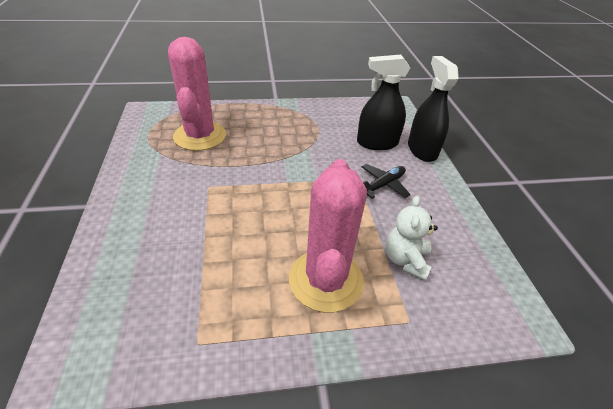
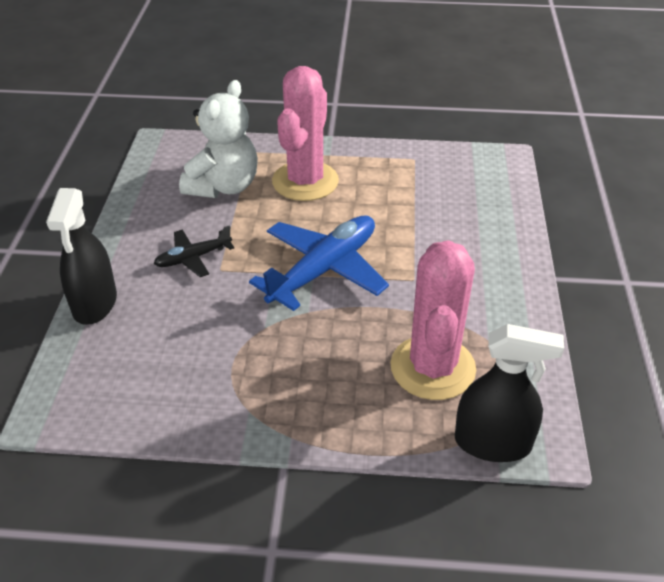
camera: 165 degrees left, 0 degrees up
(280, 186) = (324, 270): none -> blue plane
(377, 143) = (154, 324): black spray bottle -> black spray bottle (492, 443)
(405, 260) = (223, 186): white teddy bear -> white teddy bear, size x1.58

